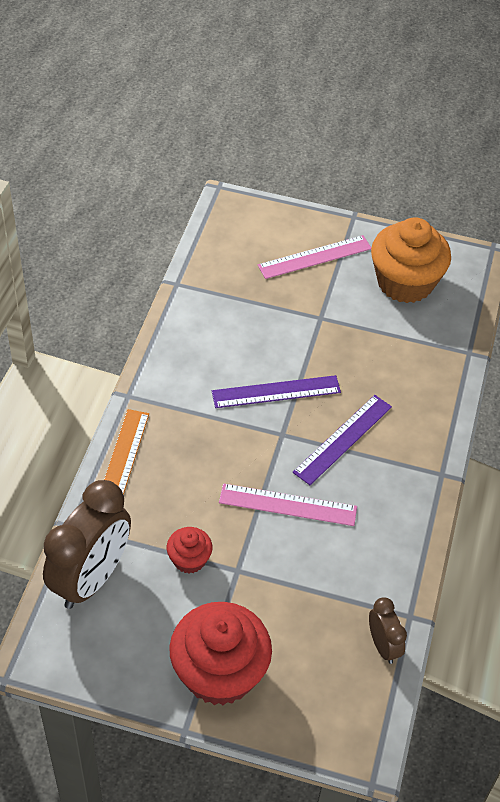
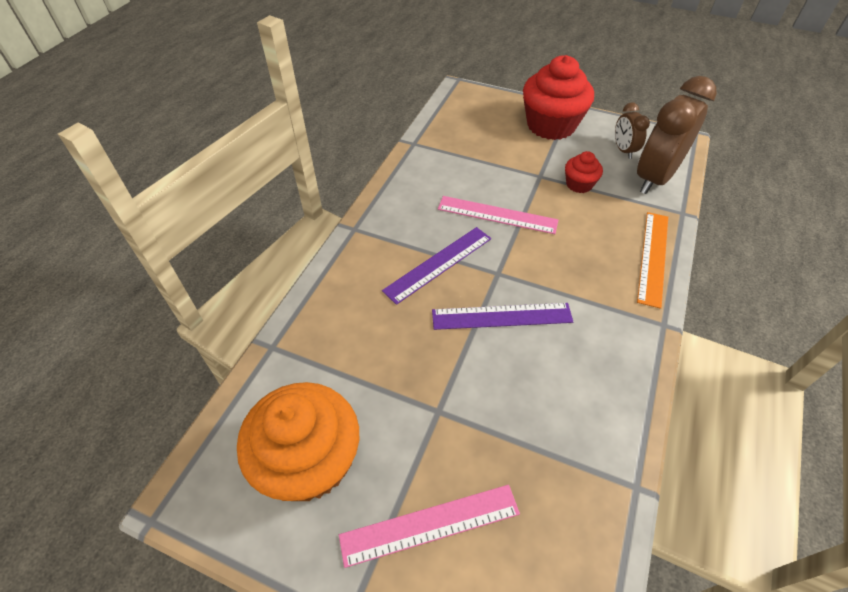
camera: 170 degrees left, 0 degrees up
(383, 645) = (437, 130): brown clock -> brown clock (623, 150)

